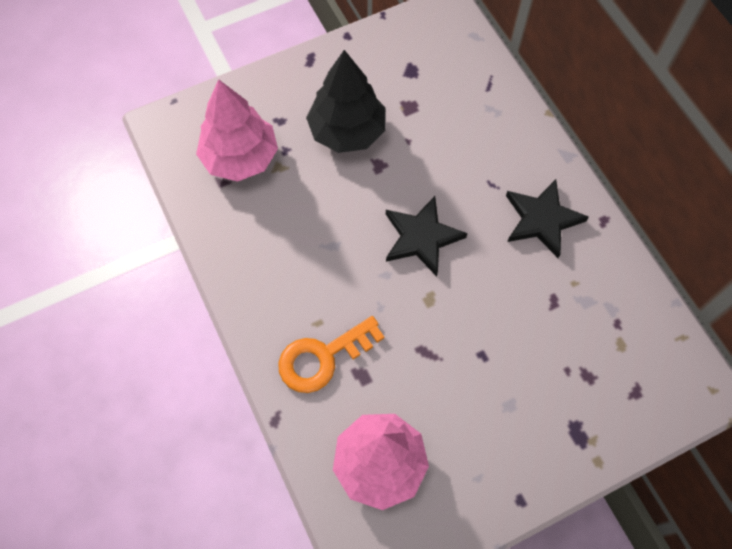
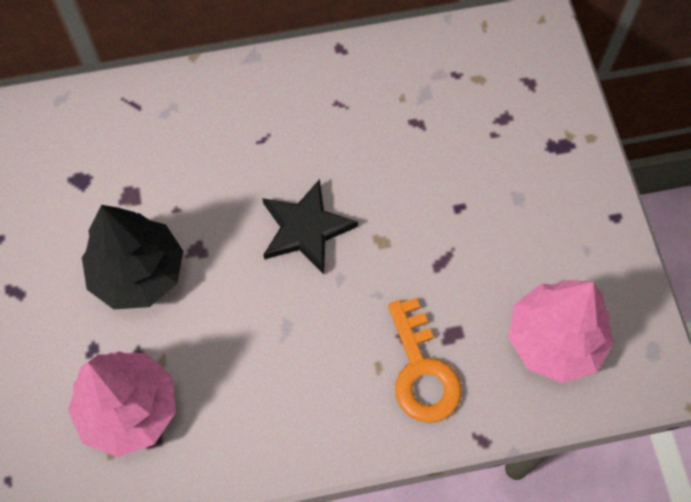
camera: 75 degrees left, 0 degrees up
(542, 219) = (321, 104): black star -> none

